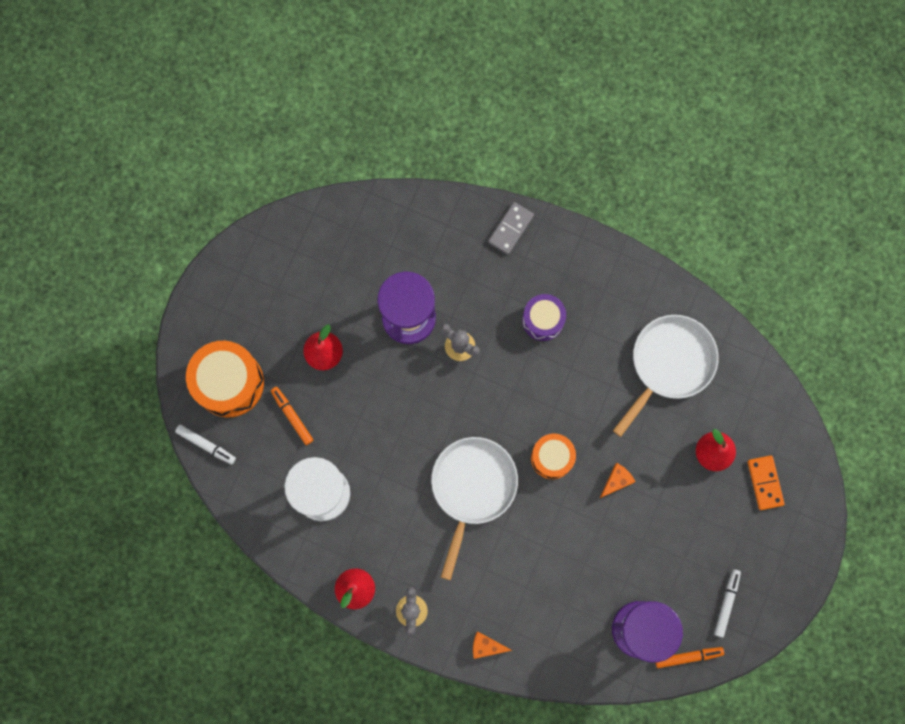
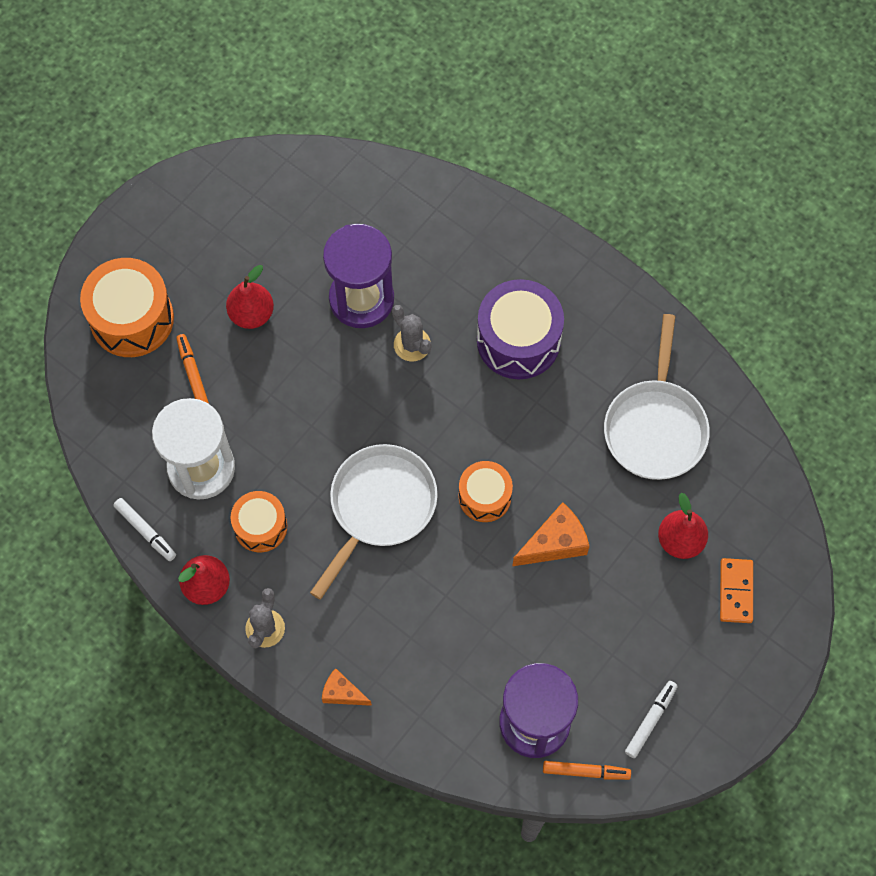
camera: 15 degrees right, 10 degrees down
(206, 445) = (84, 380): white marker -> white marker (145, 531)
(384, 529) = (260, 526): none -> orange drum
(510, 229) = (509, 231): grey domino -> none
(543, 320) = (518, 340): purple drum -> purple drum, size x1.64
(616, 481) = (554, 543): orange cheese -> orange cheese, size x1.60
(669, 364) = (655, 426): white pan -> white pan turned 135 degrees clockwise

